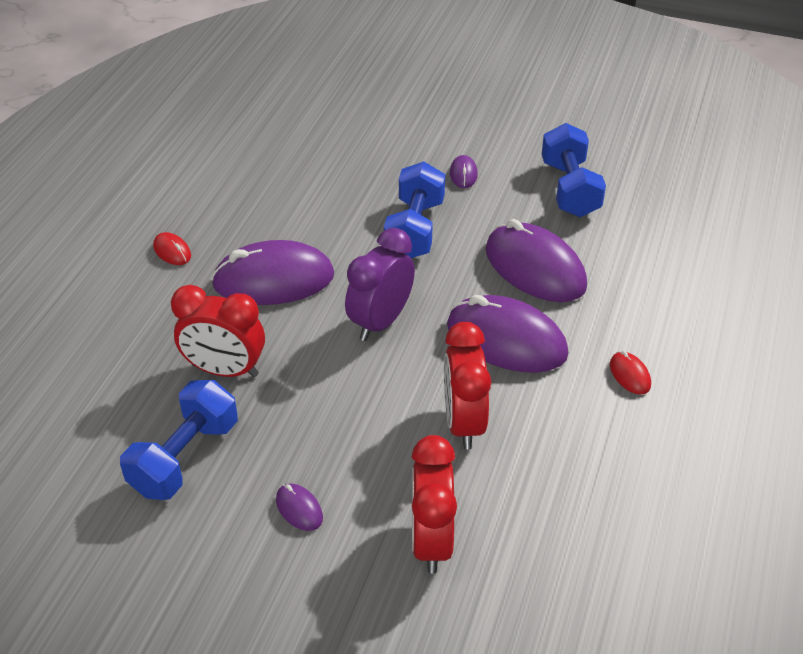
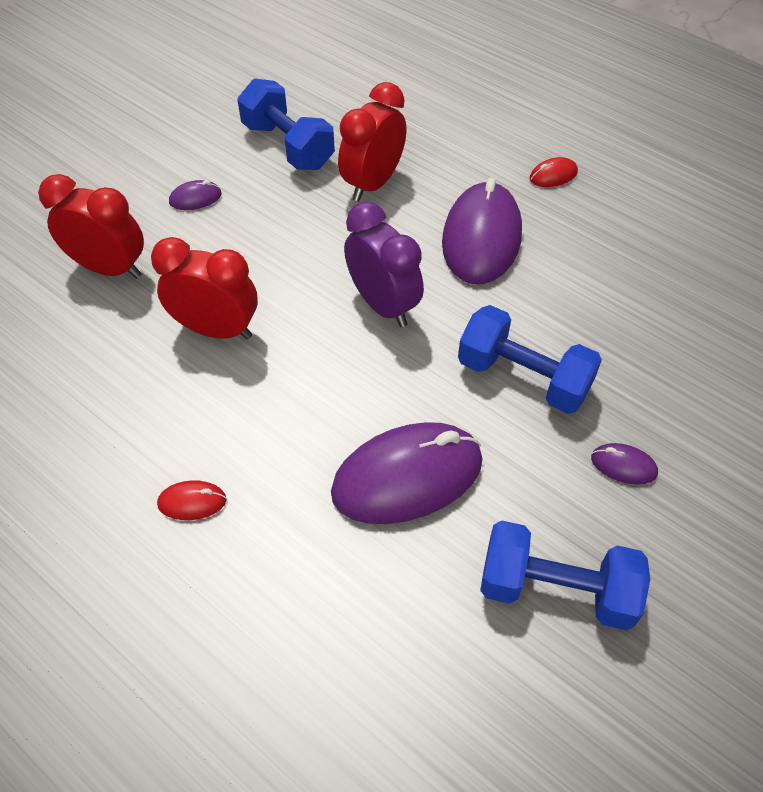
camera: 110 degrees right, 10 degrees up
(506, 340) = (304, 403): purple mouse -> none

